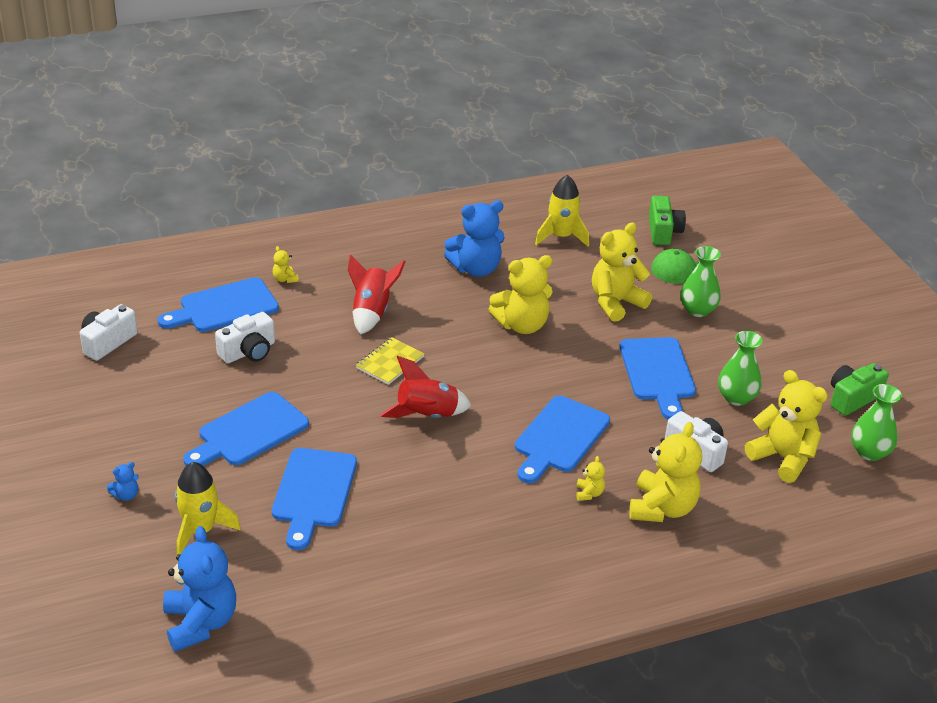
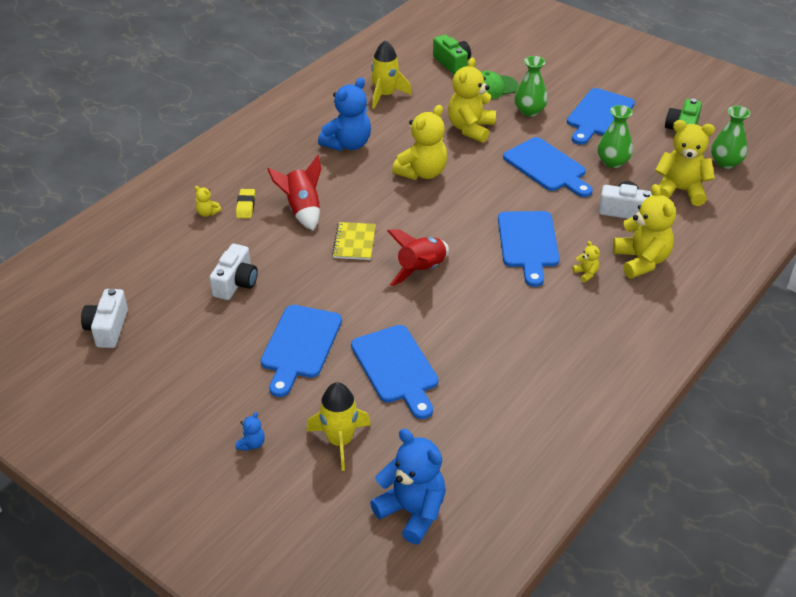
camera: 30 degrees left, 5 degrees up
(224, 307) = (179, 256): blue cutting board -> blue cutting board (598, 115)
(324, 287) = (246, 206): none -> yellow eraser

